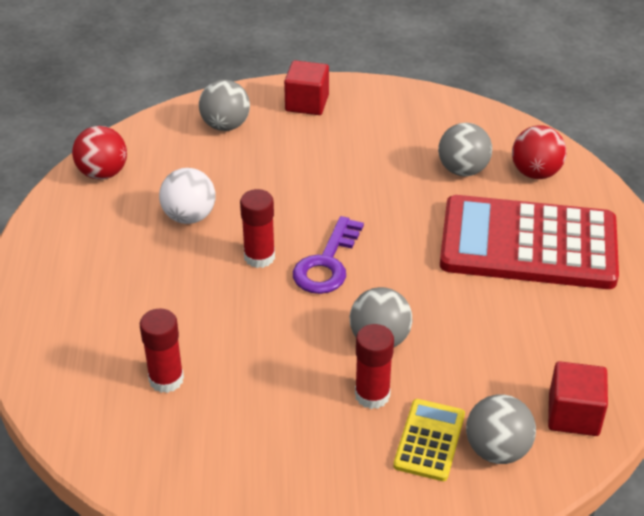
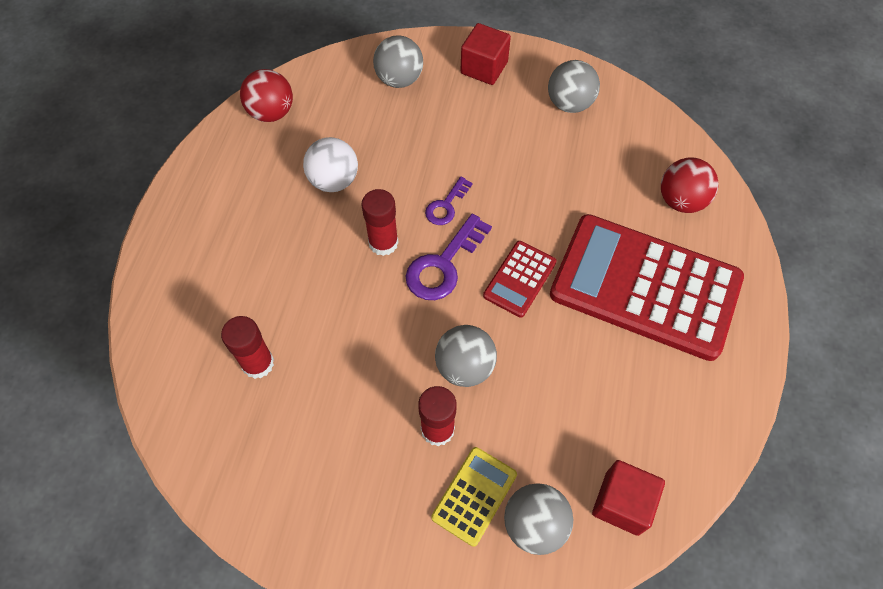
camera: 15 degrees right, 20 degrees up
(311, 216) = (446, 205): none -> purple key
(406, 261) = (519, 279): none -> red calculator
(463, 170) = (609, 181): grey ball -> grey ball (569, 103)

